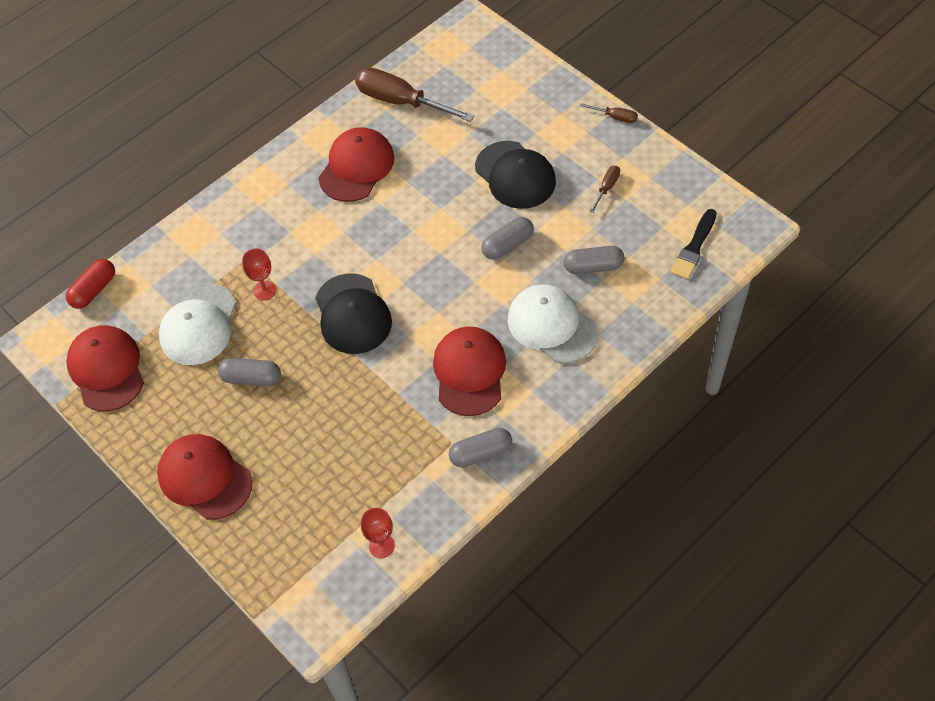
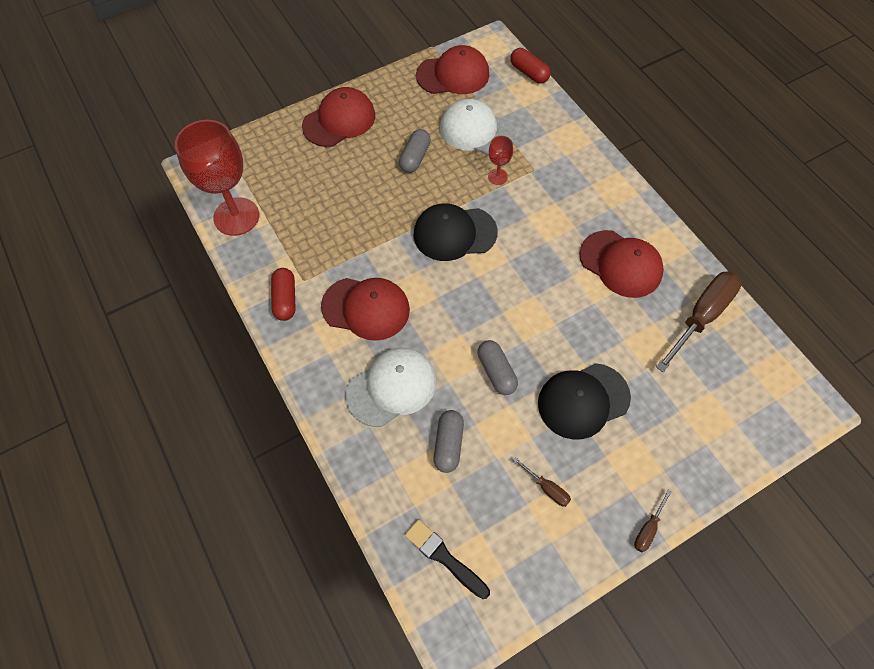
camera: 100 degrees right, 5 degrees up
(381, 546) = (236, 216): red goblet -> red goblet, size x2.23
(480, 453) = (285, 299): grey capsule -> red capsule

